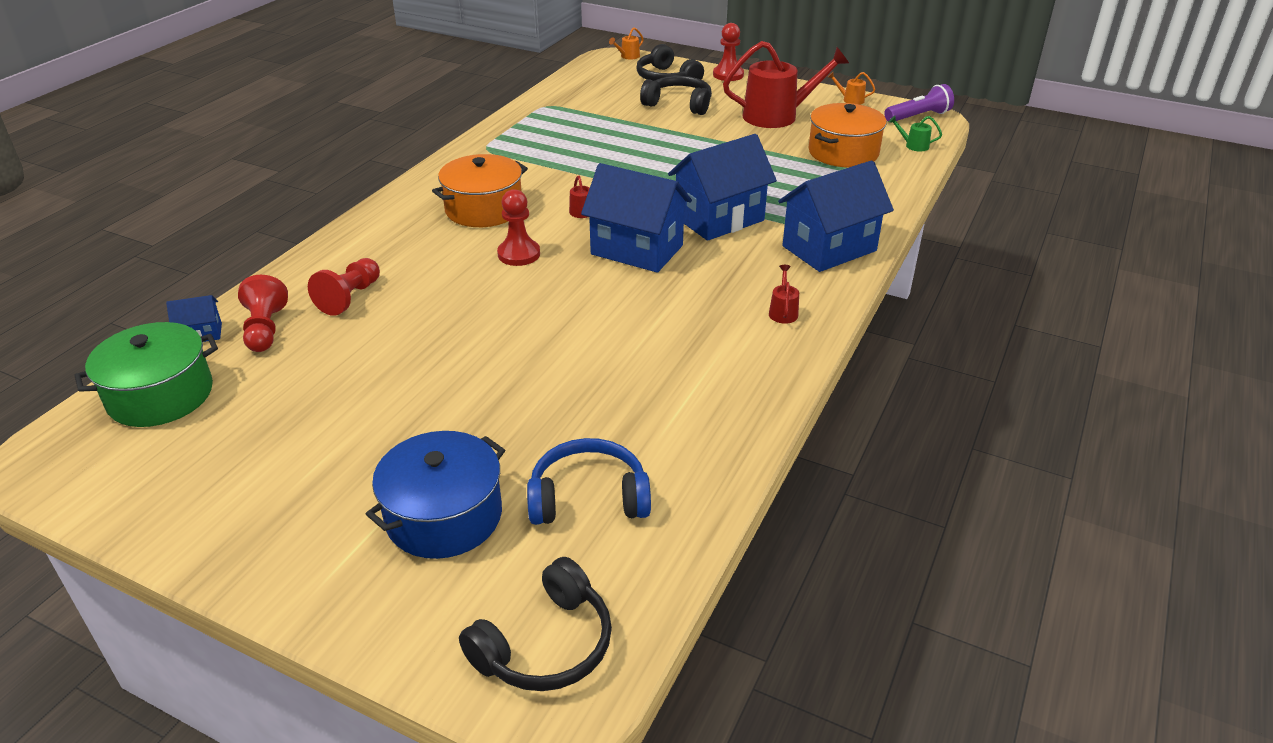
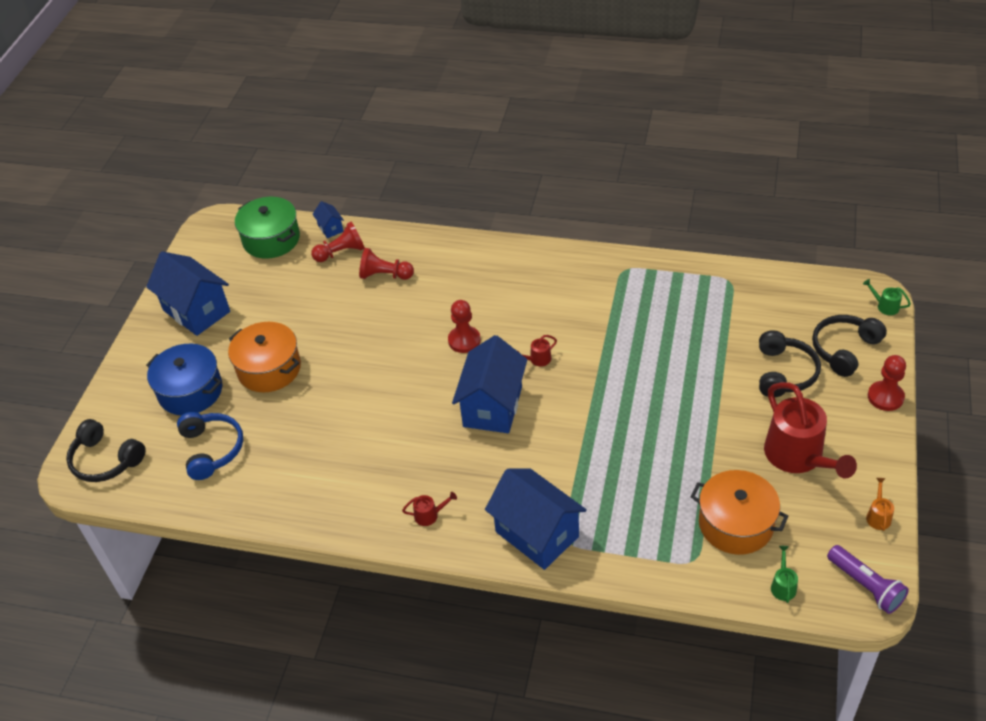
camera: 80 degrees right, 10 degrees up
(484, 209) = (523, 301): orange pot -> orange pot (269, 369)
(628, 56) = (884, 306): orange watering can -> green watering can
(719, 219) = (561, 449): blue house -> blue house (196, 311)

